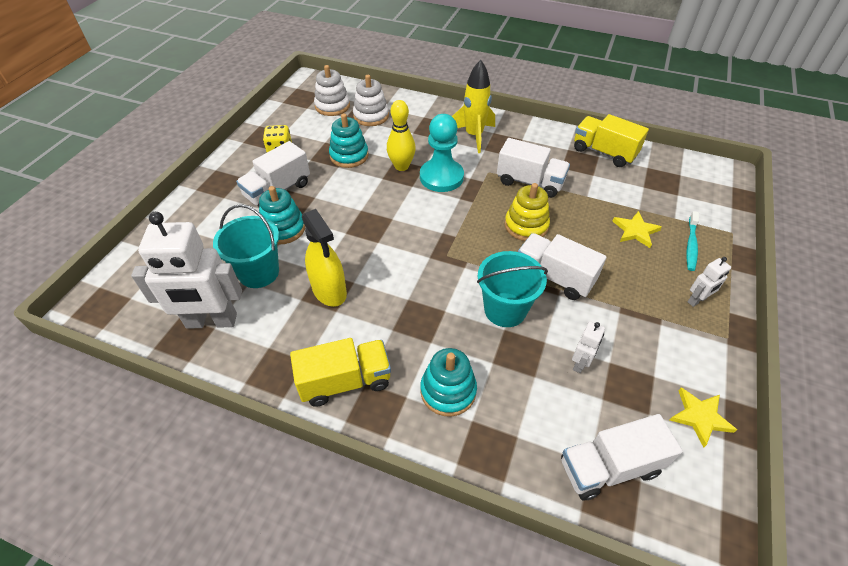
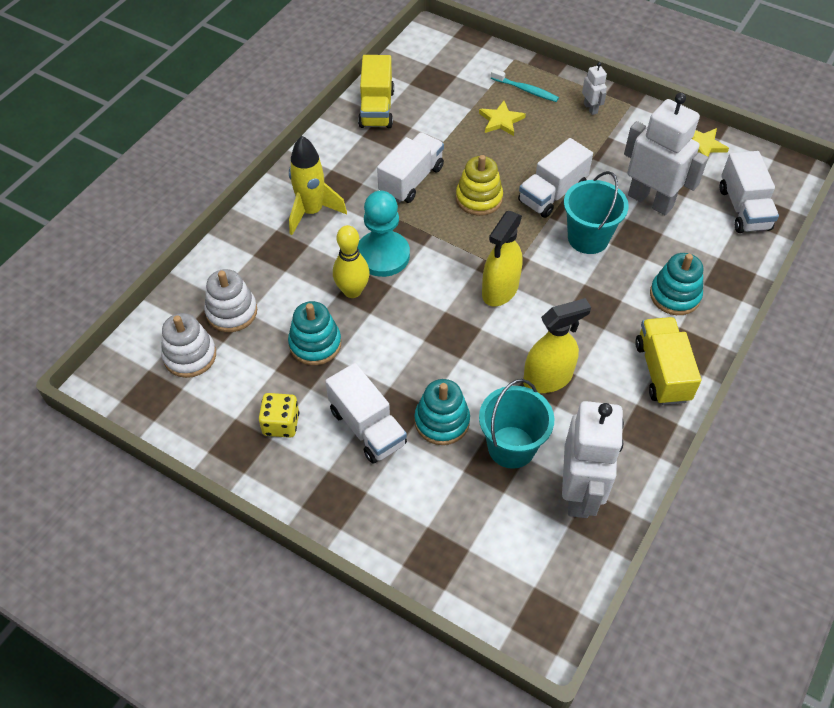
camera: 80 degrees left, 5 degrees up
(422, 250) = (500, 290): none -> yellow spray bottle
(580, 363) = (650, 200): white robot -> white robot, size x2.23
(604, 152) = (376, 108): yellow truck -> yellow truck turned 45 degrees counterclockwise

